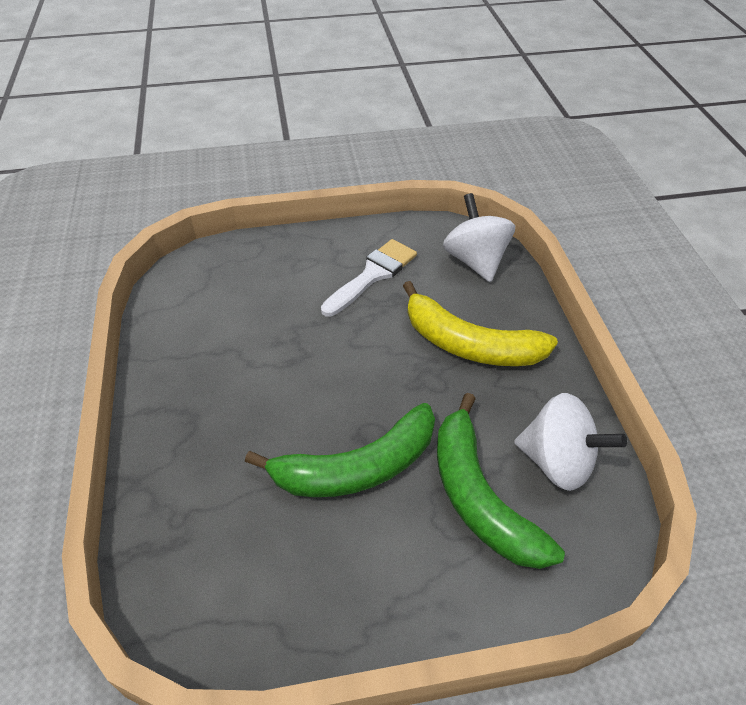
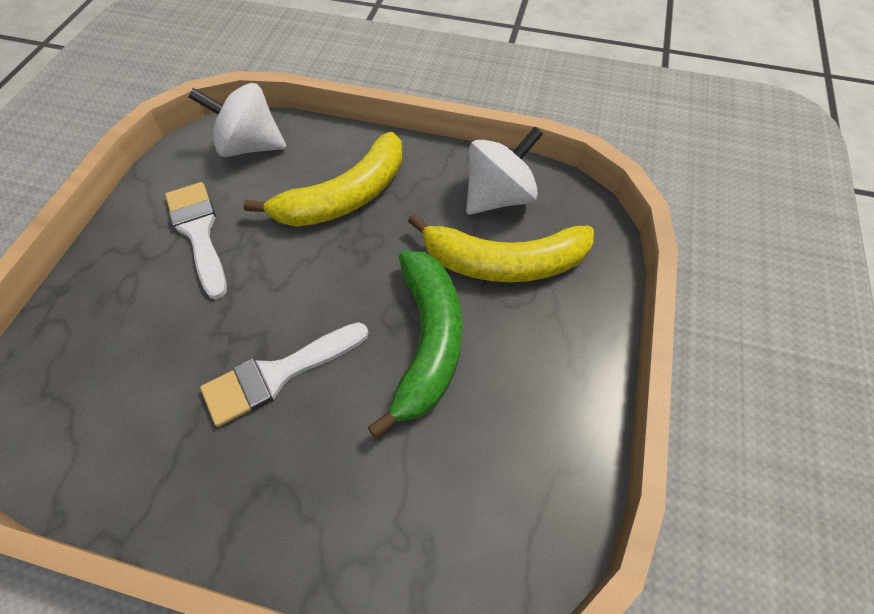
camera: 65 degrees left, 10 degrees up
(277, 380) = (278, 374): none -> white brush
(480, 497) = (504, 262): green banana -> yellow banana

